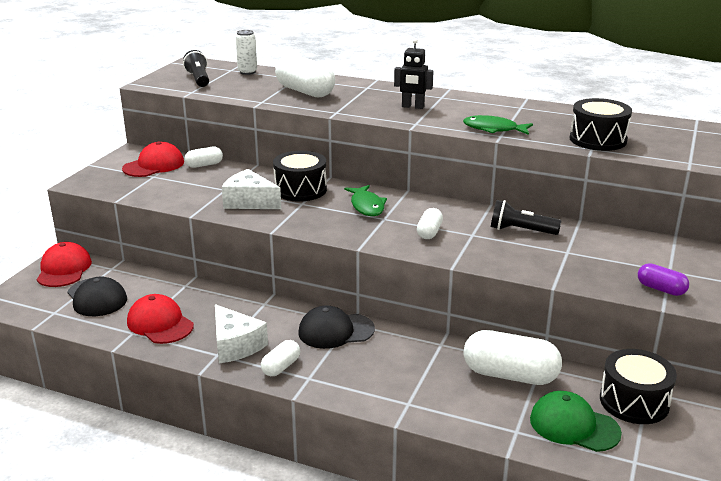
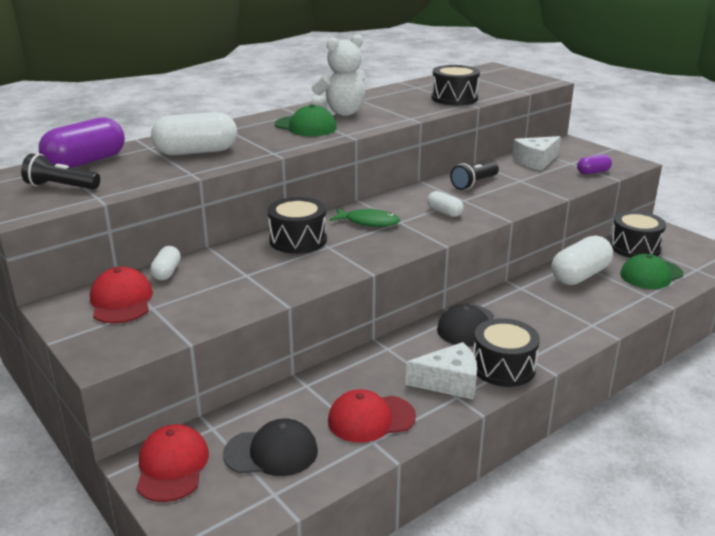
camera: 60 degrees left, 0 degrees up
(64, 269) = (172, 466): red cap -> red cap turned 60 degrees clockwise
(247, 72) = (86, 162): white can -> purple capsule
(249, 202) = (293, 269): white cheese -> white cheese (535, 161)
(281, 367) = (503, 367): white capsule -> black drum
(413, 107) = (305, 126): black robot -> green cap
(469, 109) = (341, 113): none -> white teddy bear
(493, 129) = (395, 117): green fish -> none

